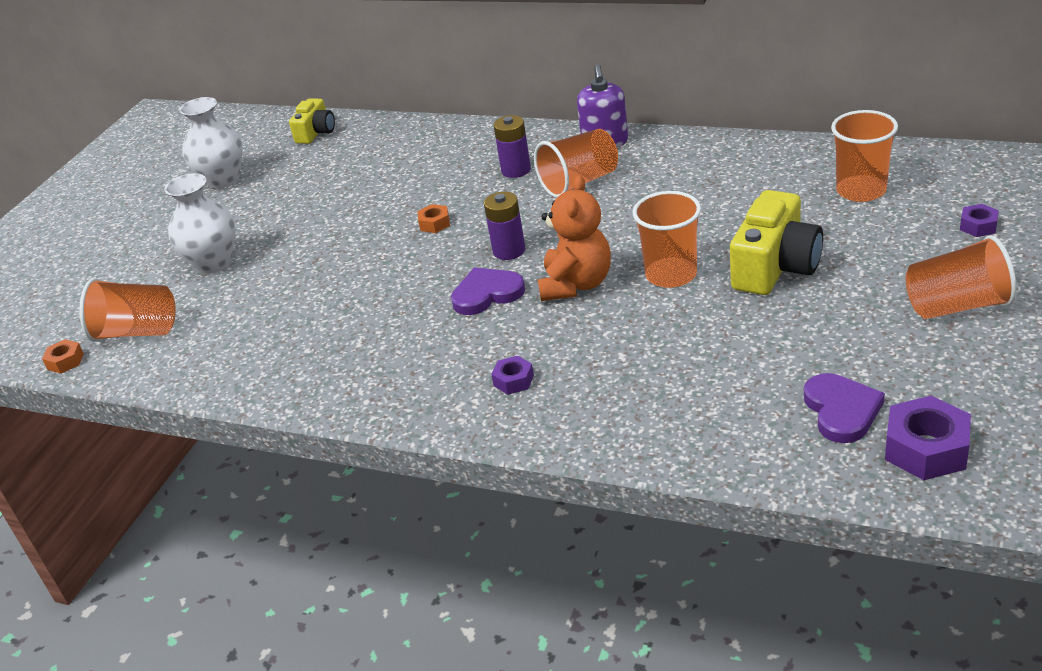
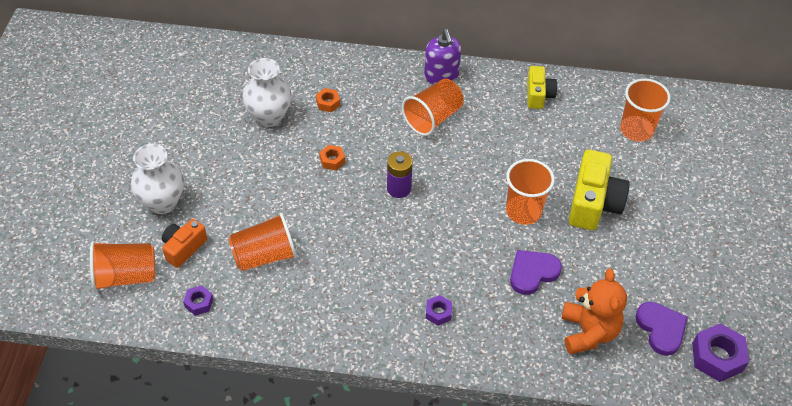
camera: 20 degrees left, 15 degrees up
(65, 361) = (76, 308): orange nut -> orange nut (328, 103)
(217, 306) = (183, 248): none -> orange camera
(223, 180) = (134, 110): white vase -> white vase (269, 116)
(316, 132) = (197, 57): yellow camera -> yellow camera (538, 95)
(487, 294) = (395, 232): purple heart -> purple heart (532, 273)
(516, 170) = (380, 104): purple battery -> none
(576, 284) = (458, 221): orange teddy bear -> orange teddy bear (588, 332)
(957, 306) = (716, 237): orange cup -> orange cup (265, 256)
(978, 226) = (718, 164): purple nut -> purple nut (199, 303)

